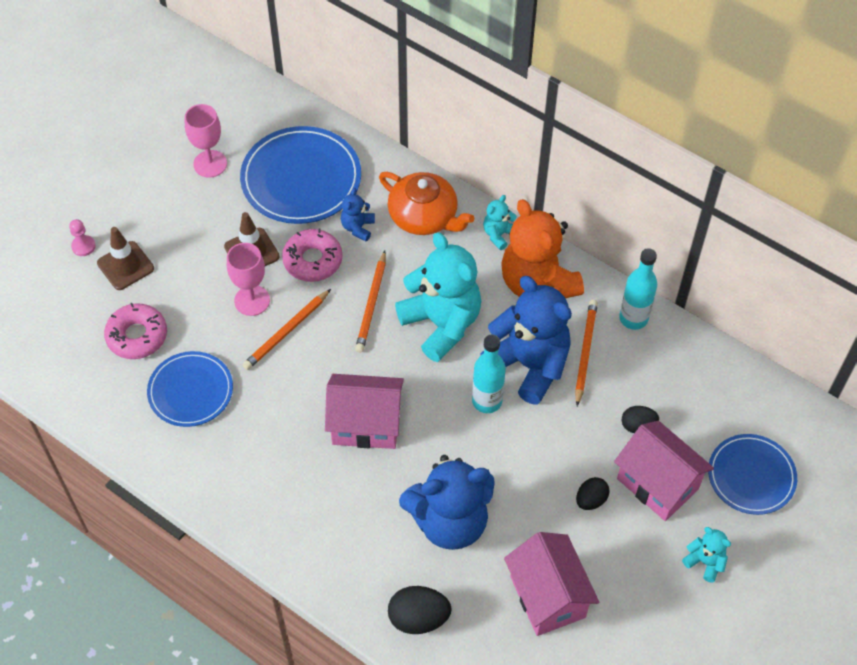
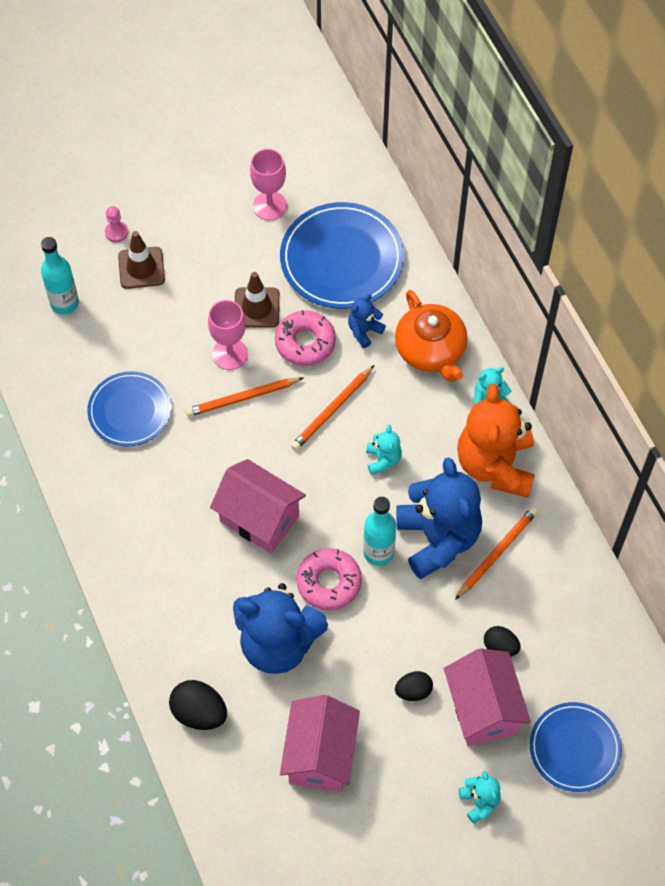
camera: 30 degrees right, 5 degrees up
(137, 336) = (114, 338): pink donut -> pink donut (329, 582)
(441, 324) = (383, 460): turquoise teddy bear -> turquoise teddy bear, size x0.44
(633, 318) = (563, 544): turquoise bottle -> turquoise bottle (64, 303)

